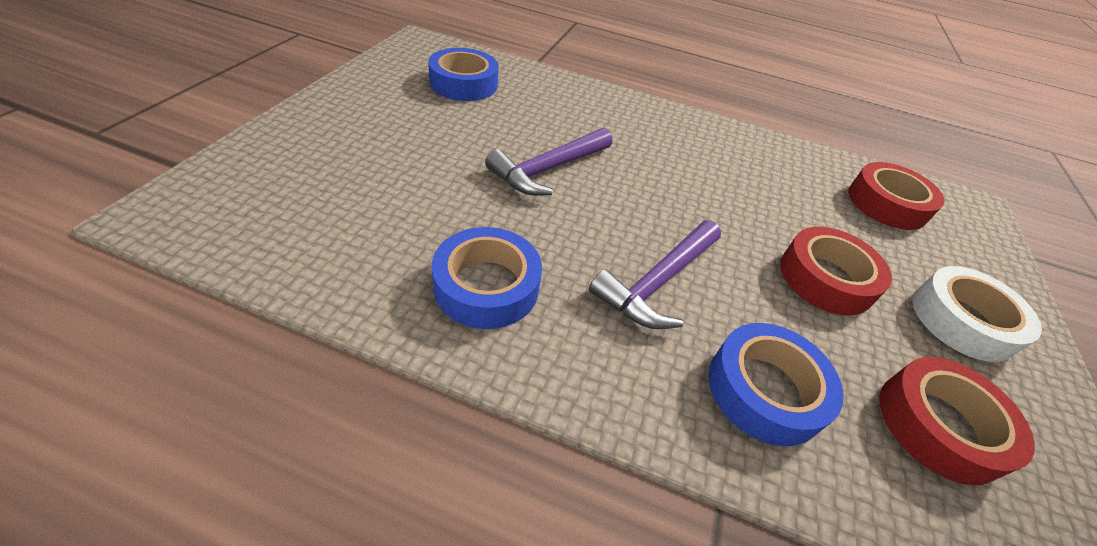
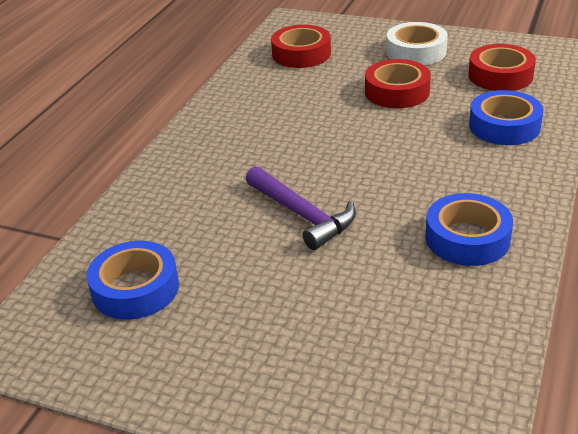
camera: 80 degrees left, 10 degrees down
(658, 282) = (429, 159): purple hammer -> none

